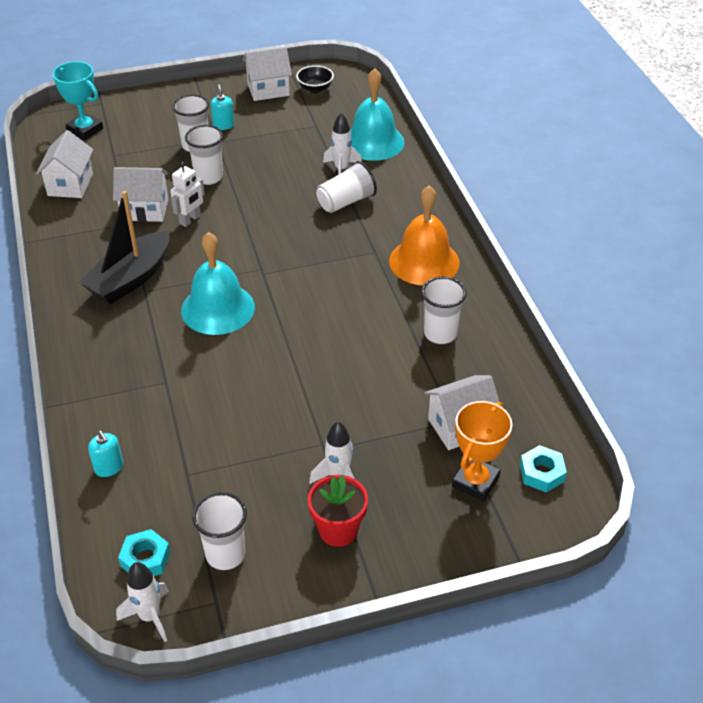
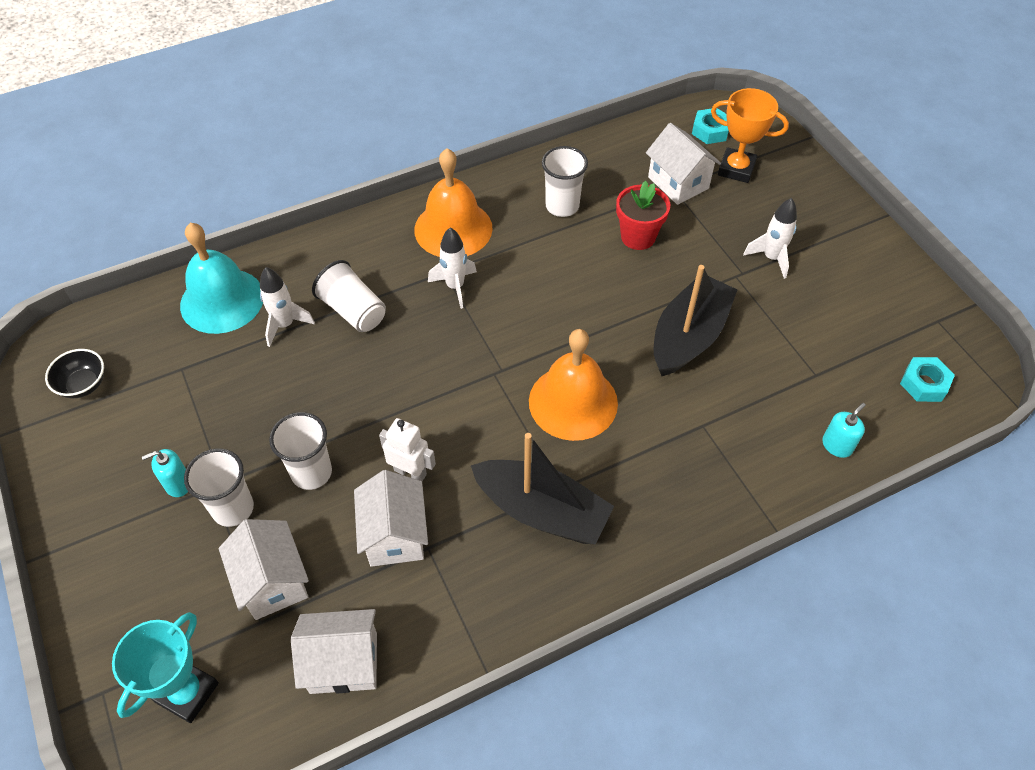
camera: 100 degrees left, 10 degrees up
(150, 617) = (977, 365): white rocket -> white rocket (455, 286)
(218, 308) = (573, 402): turquoise bell -> orange bell
(225, 554) = (889, 324): white cup -> none
(260, 392) = (689, 336): none -> black boat
(268, 90) = (80, 444): white house -> white house (272, 582)
(338, 530) = (826, 250): red flower pot -> red flower pot (638, 237)

